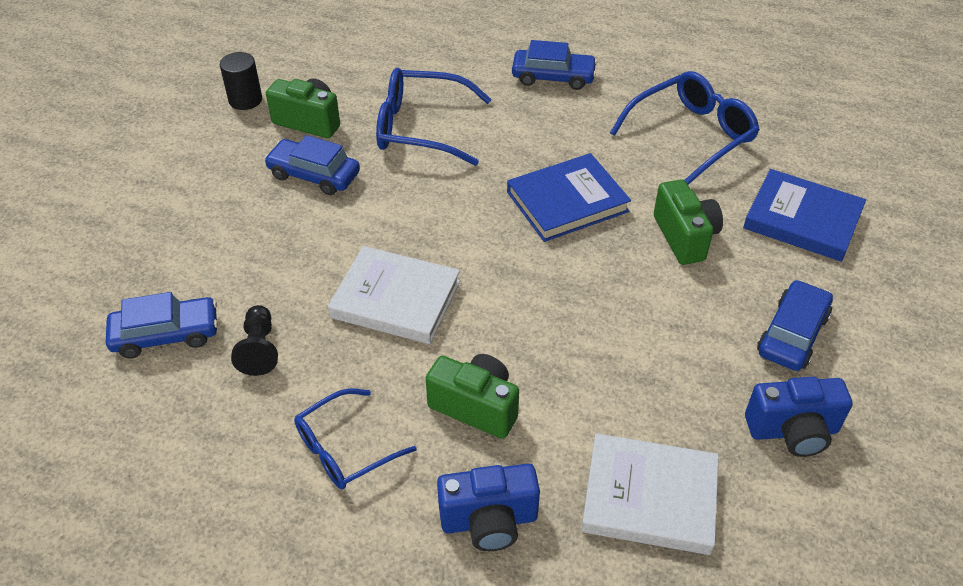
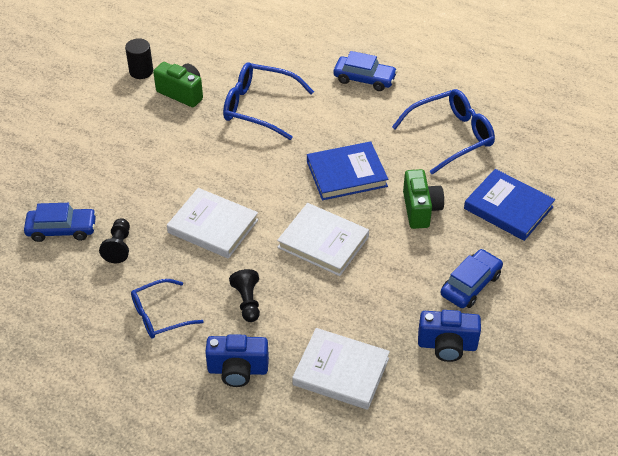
camera: 10 degrees right, 0 degrees up
(314, 175) = (177, 133): blue car -> none
(476, 407) = (247, 302): green camera -> black pawn
(563, 301) = (323, 242): none -> white book

